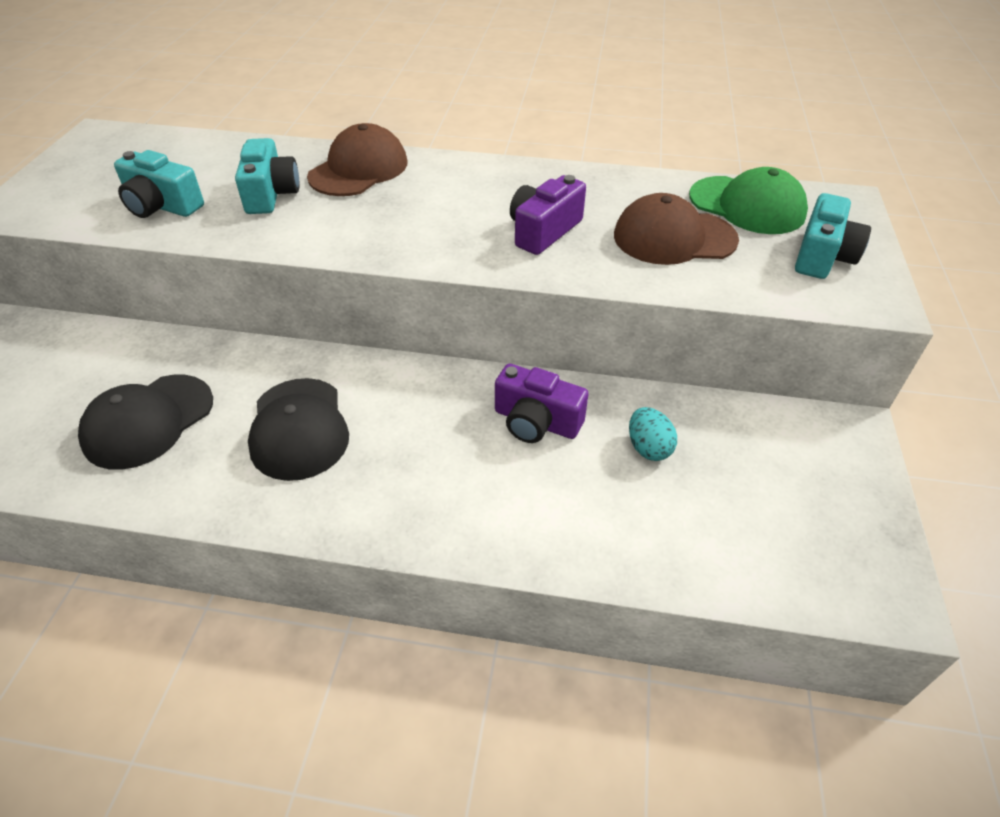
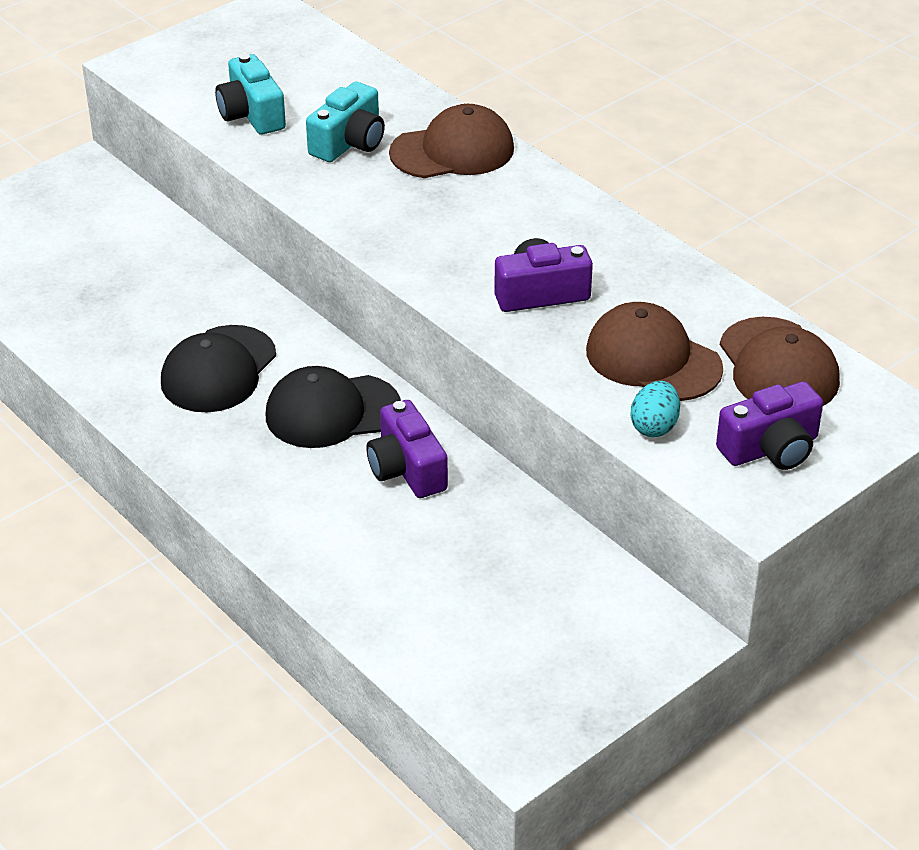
camera: 40 degrees right, 5 degrees down
(148, 421) = (119, 304): black cap -> black cap (332, 411)
(648, 448) = (473, 541): turquoise egg -> turquoise egg (654, 426)
(747, 205) = (778, 366): green cap -> brown cap
(822, 256) = (771, 448): turquoise camera -> purple camera

